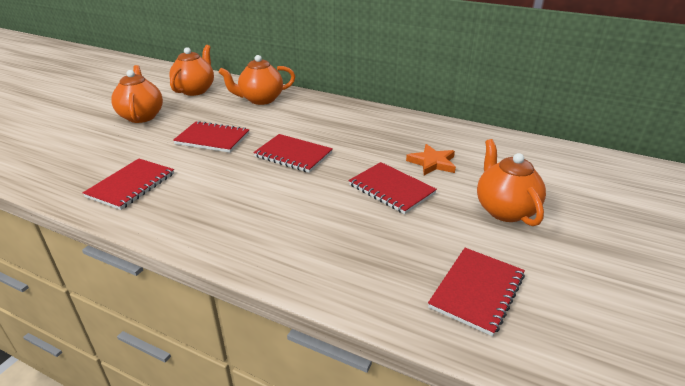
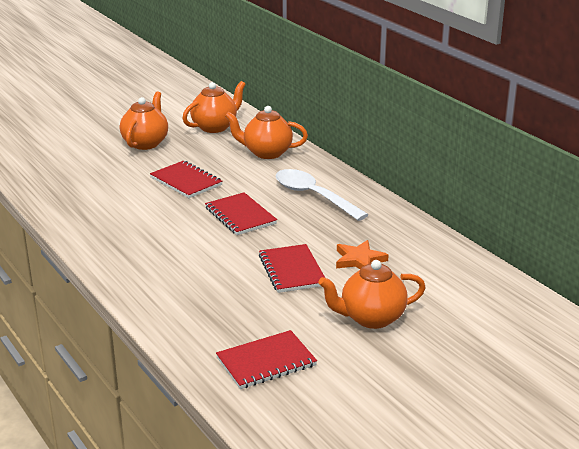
camera: 30 degrees right, 5 degrees down
(131, 185) = (90, 204): red notebook -> none
(336, 123) = (313, 196): none -> white spoon
(504, 210) = (371, 318): orange teapot -> orange teapot turned 120 degrees counterclockwise

